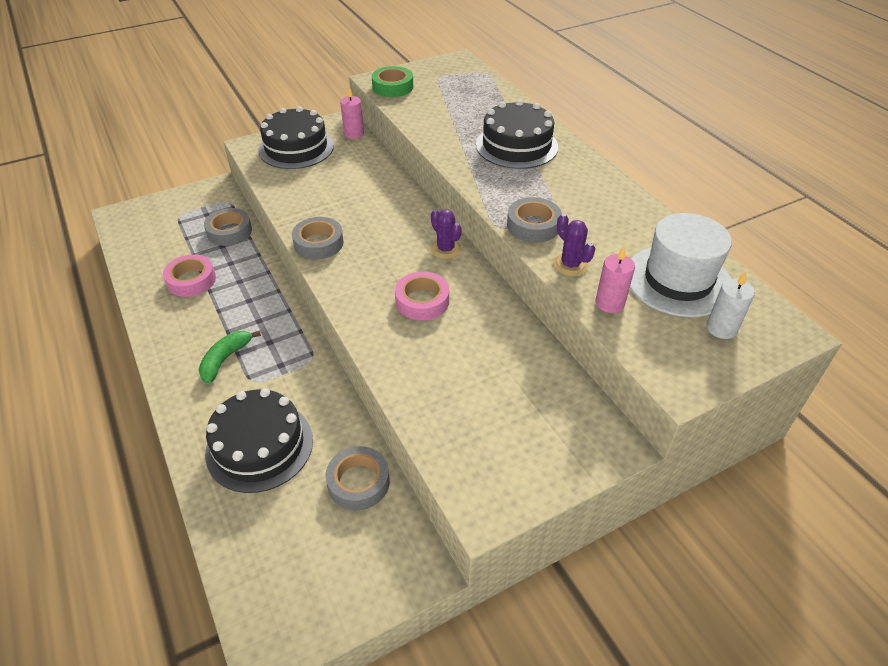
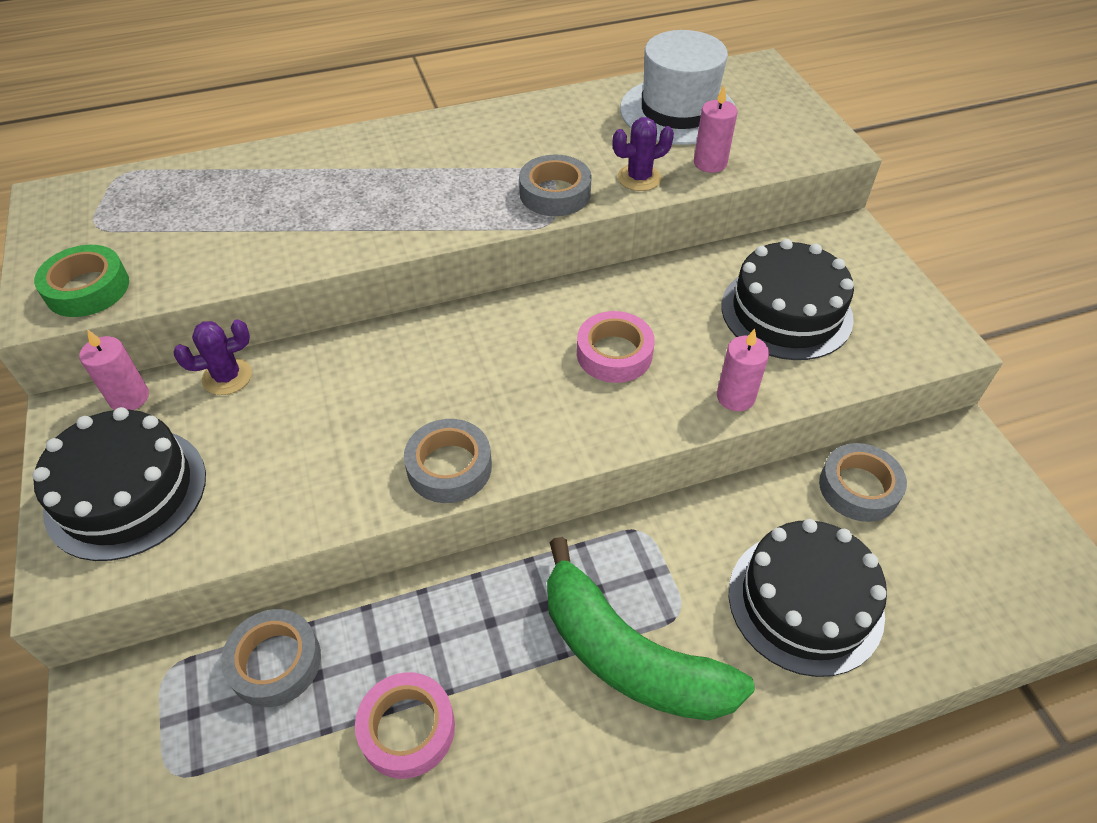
camera: 80 degrees left, 5 degrees up
(225, 359) = (629, 656): green banana -> green banana, size x1.90
(392, 366) = (735, 397): none -> pink candle
(445, 249) = (509, 316): purple cactus -> purple cactus (227, 377)
(516, 145) = (360, 177): black cake -> black cake (786, 312)
(721, 328) = (753, 103): white candle -> none

